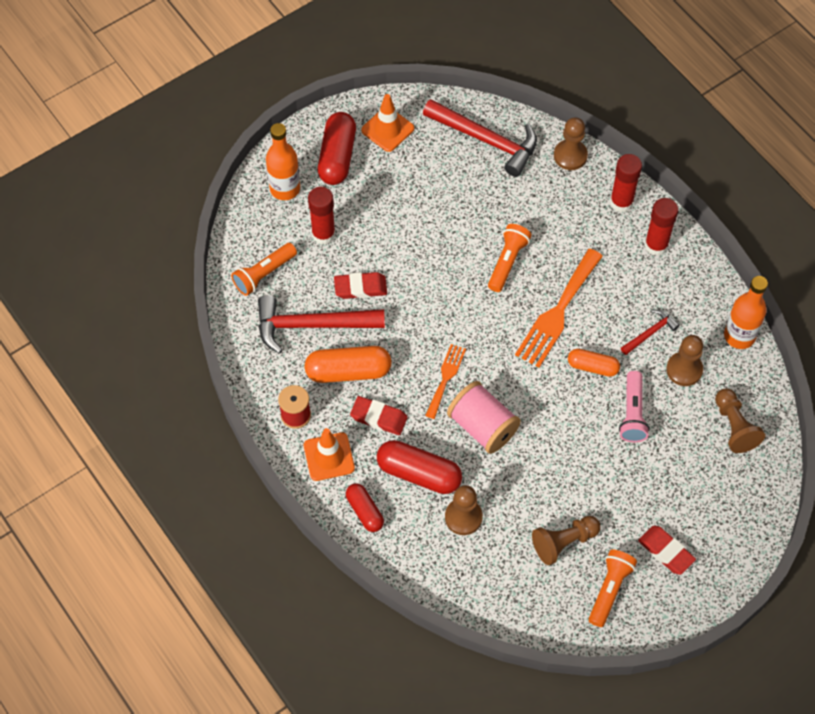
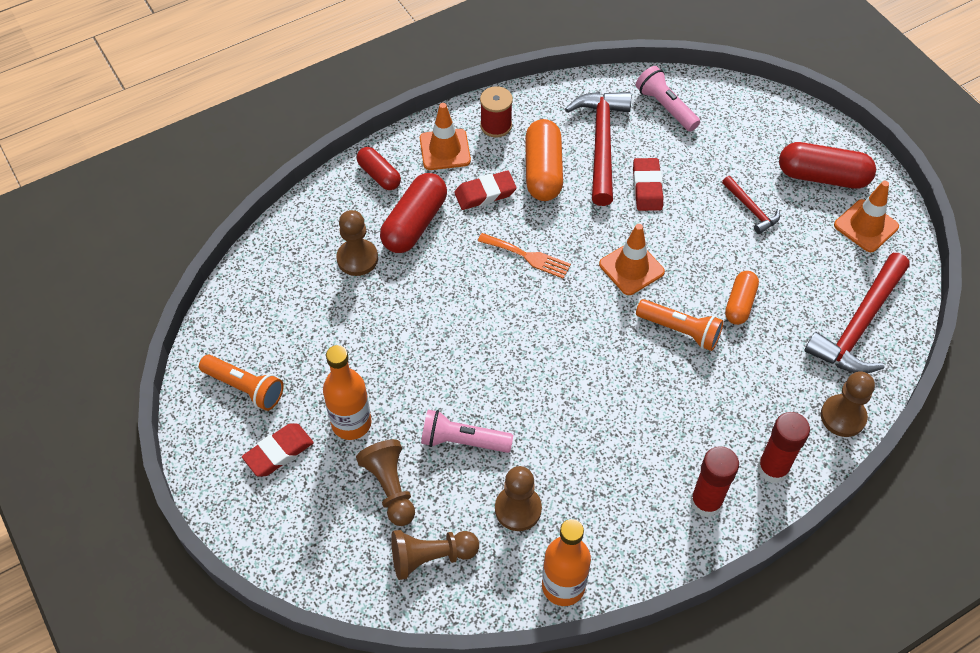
camera: 95 degrees right, 5 degrees down
(264, 274) = (665, 107): orange flashlight -> pink flashlight
(285, 188) = (776, 129): orange bottle -> orange bottle (351, 423)
(323, 234) = (717, 159): red glue stick -> none
(365, 511) = (379, 175): red capsule -> red capsule turned 75 degrees clockwise
(378, 417) = (485, 193): red eraser -> red eraser turned 45 degrees clockwise
(449, 298) = (631, 268): none -> orange traffic cone
(482, 427) = (463, 286): pink spool -> none
(557, 312) = (608, 376): orange fork -> none
(564, 542) = (310, 349): brown pawn -> brown pawn (390, 488)
(592, 367) = (530, 405): orange capsule -> orange capsule (740, 304)
(650, 333) = (574, 476): red hammer -> red hammer (751, 209)

